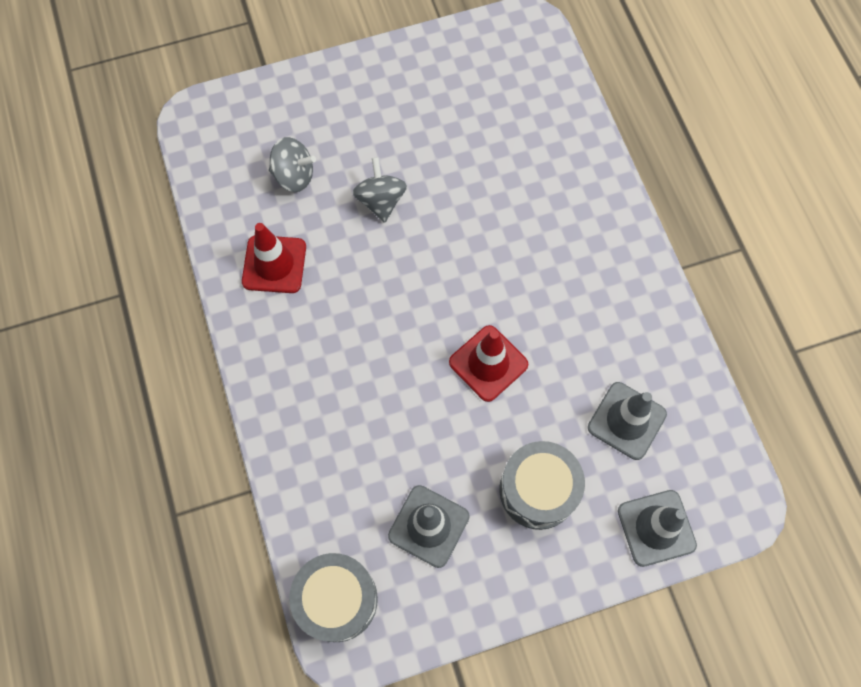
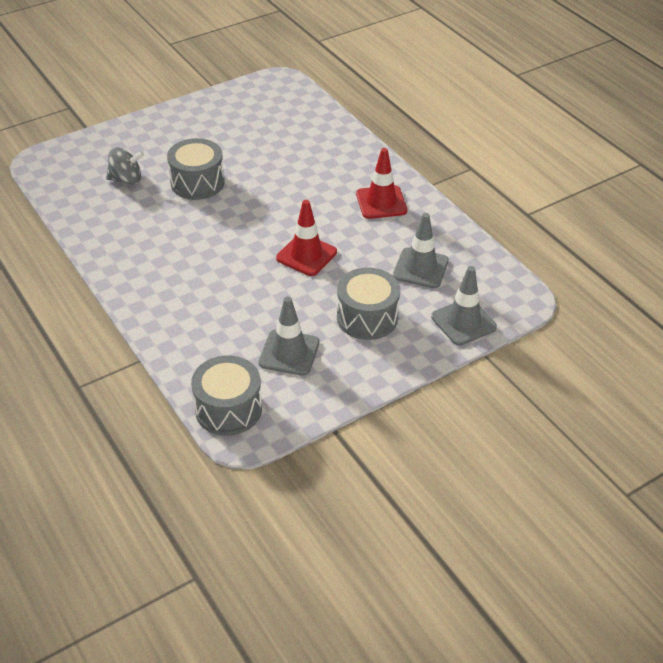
camera: 15 degrees left, 25 degrees down
(274, 264) = (124, 229): red traffic cone -> red traffic cone (381, 202)
(381, 201) = (197, 183): grey spinning top -> grey drum

